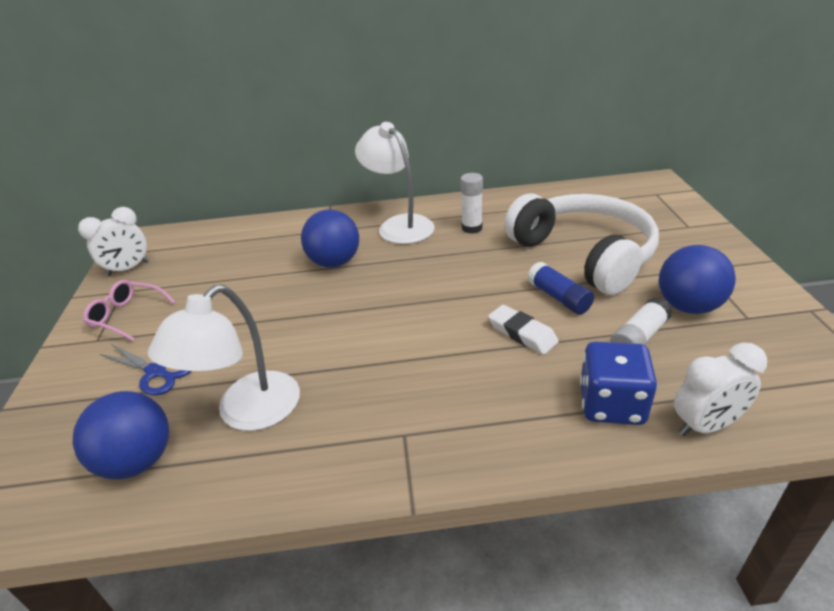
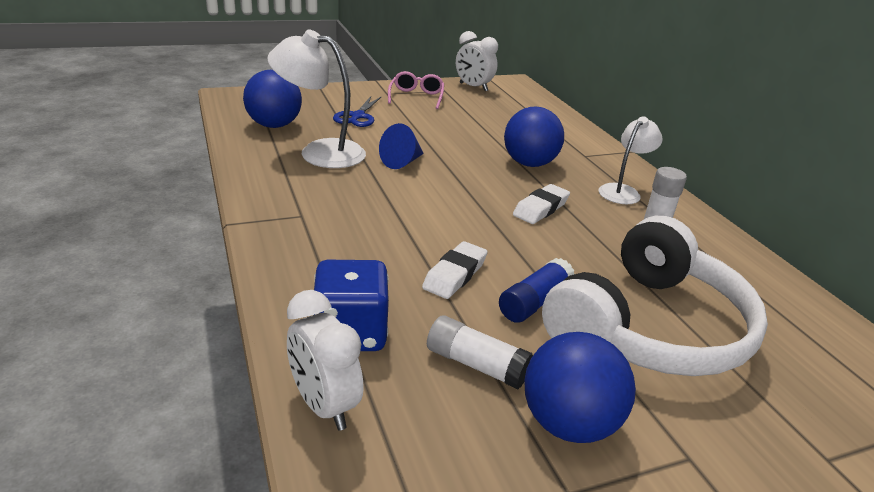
camera: 70 degrees right, 5 degrees down
(301, 344) = (402, 162): none -> blue cone
(399, 225) = (623, 191): white lamp -> white lamp, size x0.63
(419, 270) = (541, 208): none -> white eraser

